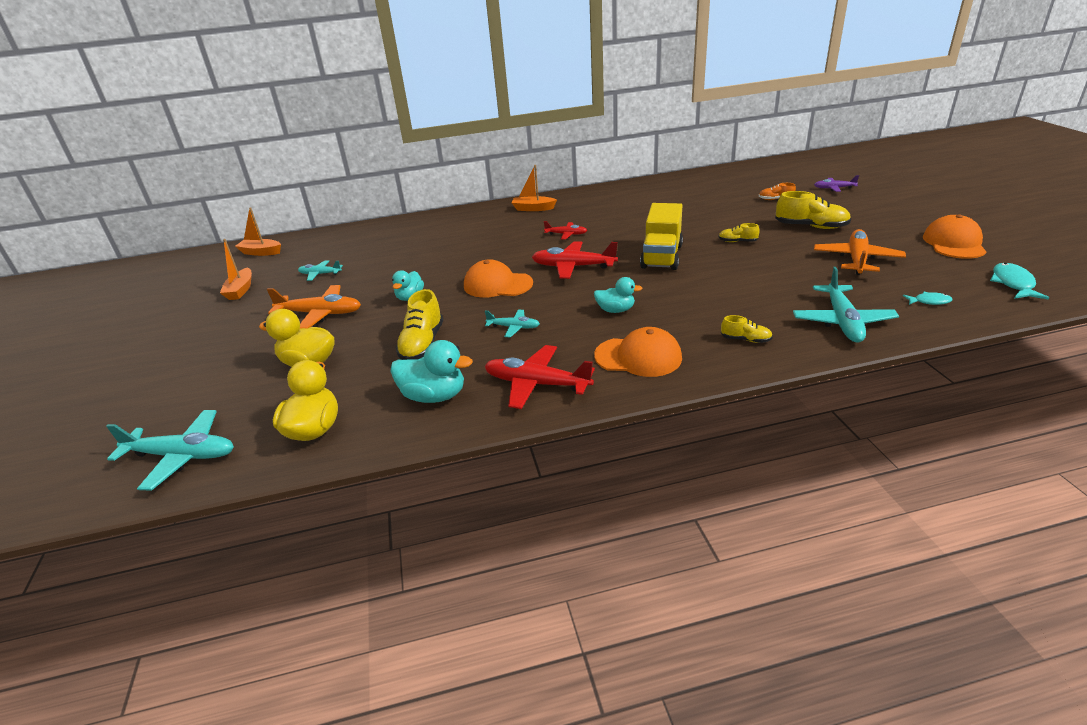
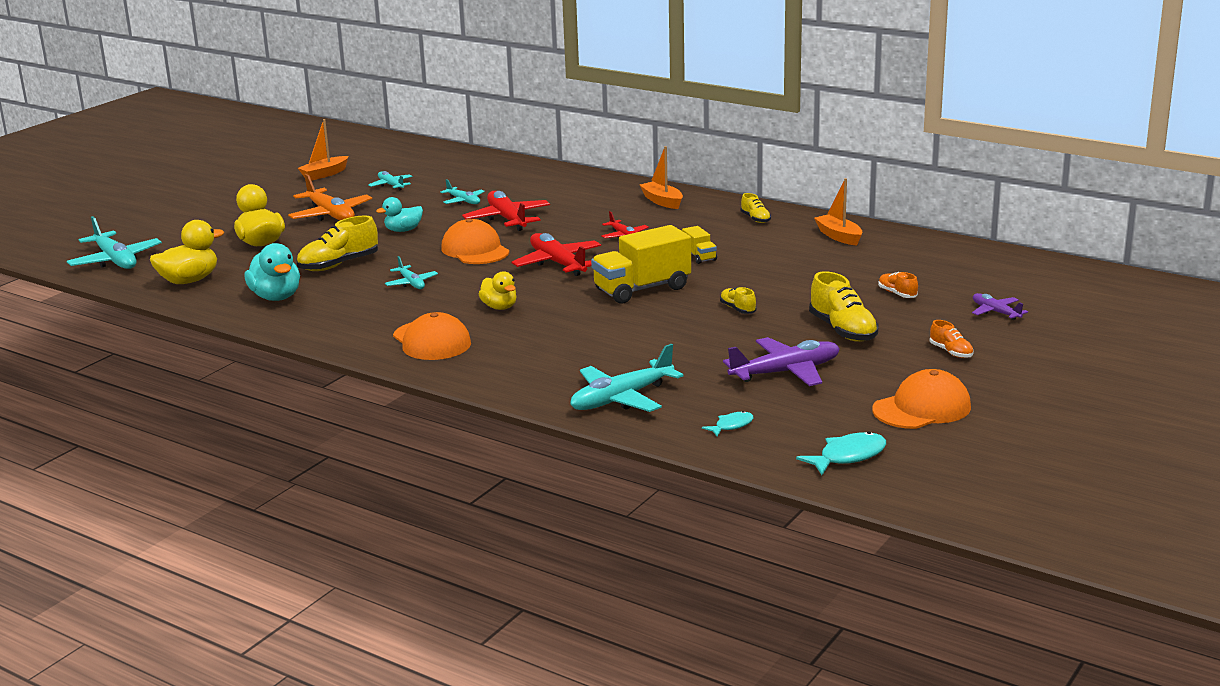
camera: 45 degrees right, 10 degrees down
(261, 252) = (393, 149): orange boat -> orange boat (839, 236)
(405, 260) = (463, 201): none -> turquoise plane
(537, 384) = (339, 322): red plane -> red plane (507, 219)
(615, 310) = (499, 307): turquoise duck -> yellow duck
(637, 226) = (699, 257): none -> yellow truck
(745, 339) = (523, 370): yellow shoe -> yellow shoe (755, 219)
(857, 259) = (786, 372): orange plane -> purple plane
(877, 213) = (951, 352): none -> orange shoe
(929, 301) = (731, 426): turquoise fish -> turquoise fish turned 90 degrees counterclockwise

